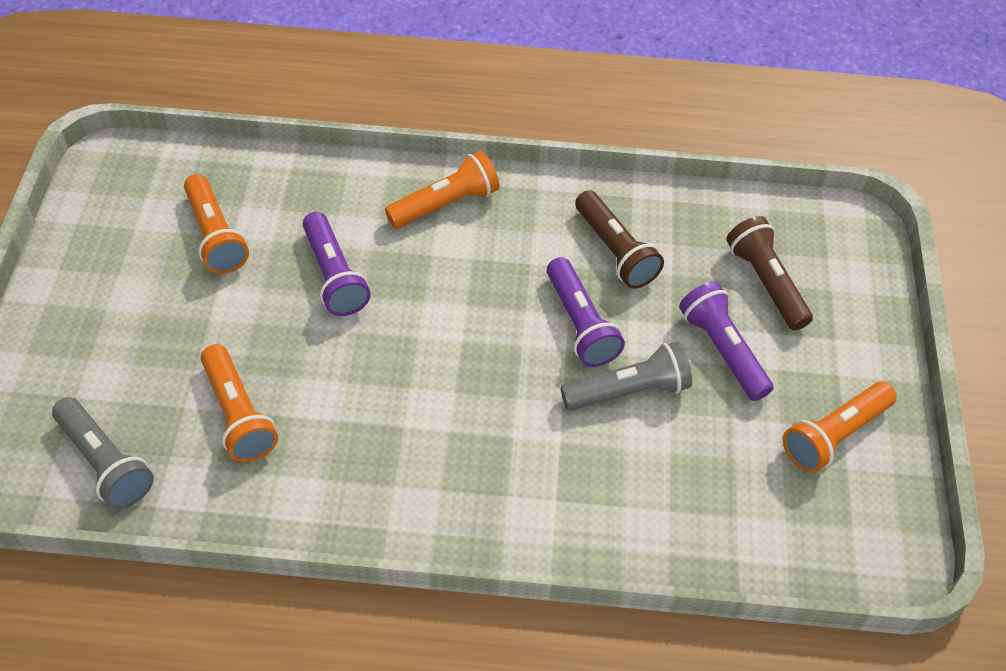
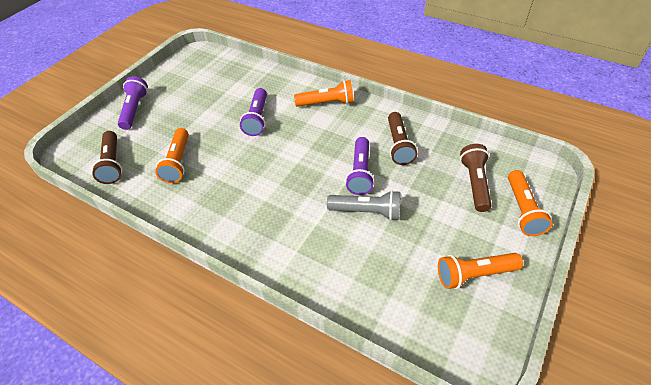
camera: 30 degrees right, 5 degrees down
(105, 462) = (112, 164): grey flashlight -> brown flashlight
(215, 235) = (218, 89): orange flashlight -> orange flashlight (522, 210)
(722, 350) = (431, 208): purple flashlight -> purple flashlight (135, 110)

